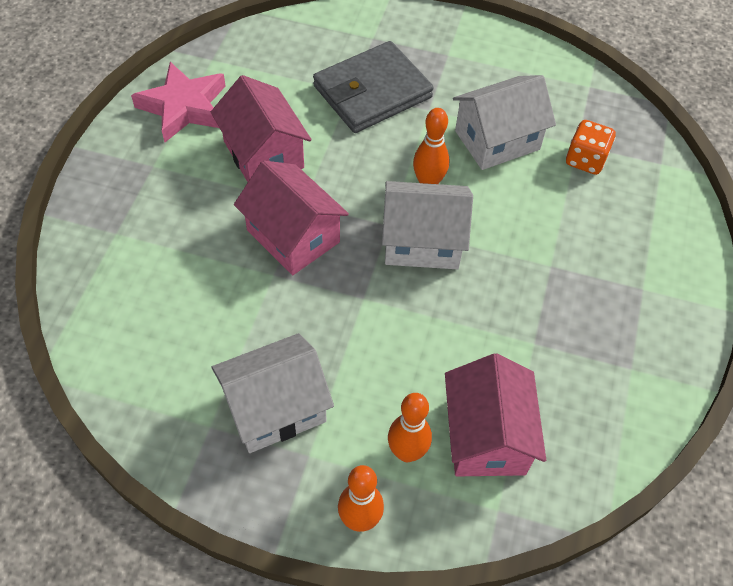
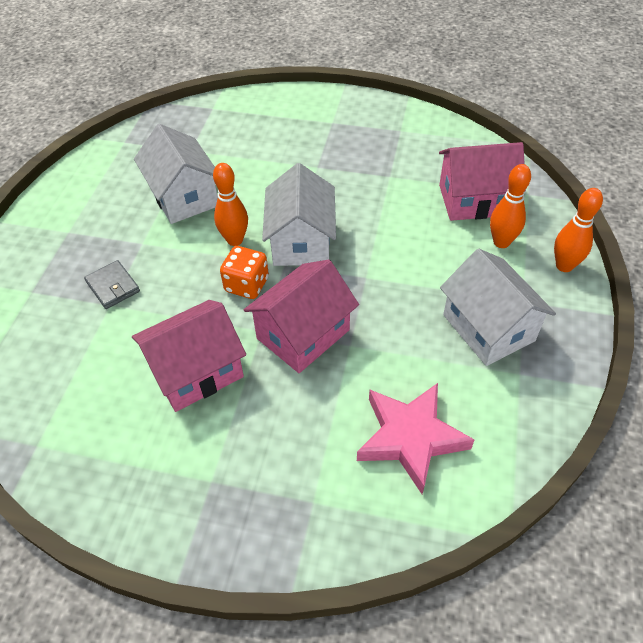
camera: 90 degrees left, 5 degrees down
(184, 107) = (117, 463): pink star -> pink star (410, 438)
(372, 92) = (113, 287): grey wallet -> grey wallet, size x0.47
(585, 160) = (208, 146): orange dice -> orange dice (247, 285)

